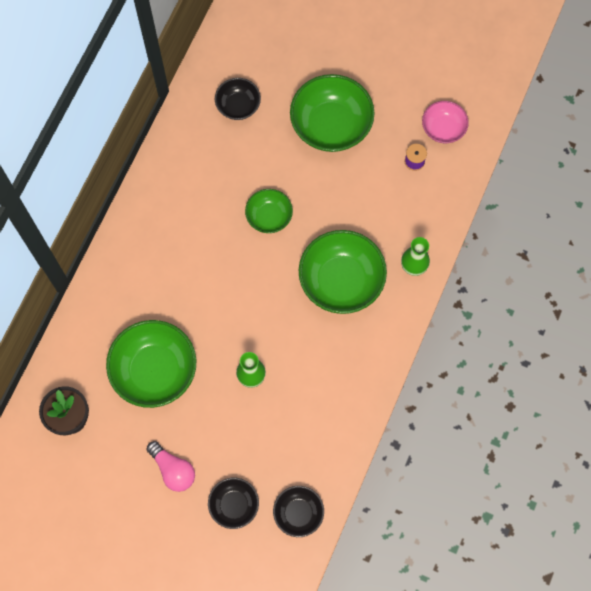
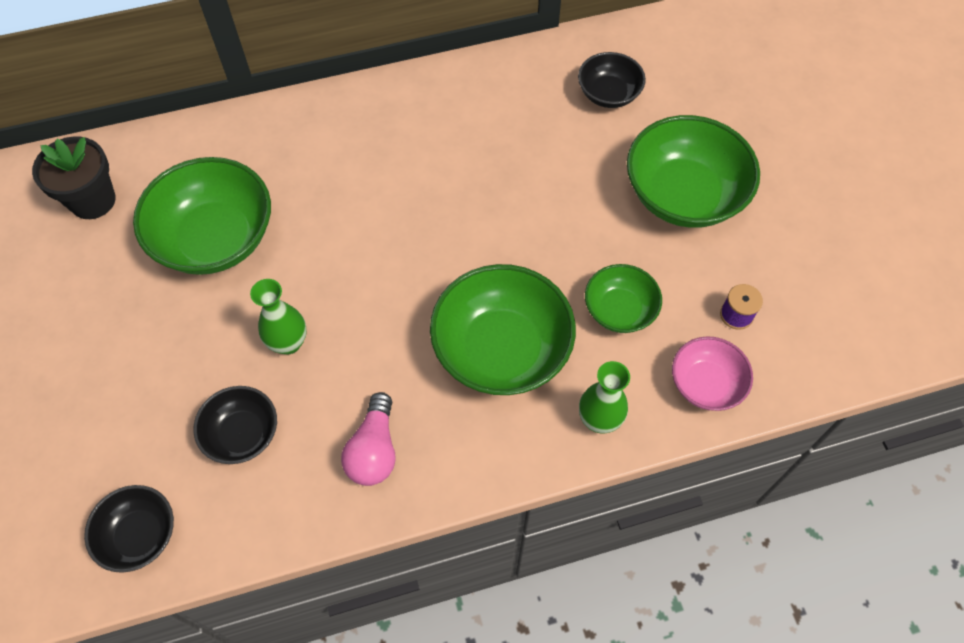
camera: 50 degrees right, 10 degrees down
(173, 470) = (100, 345): pink light bulb -> pink light bulb (374, 450)
(234, 505) = (98, 447): black bowl -> black bowl (242, 434)
(269, 217) = (508, 215): green bowl -> green bowl (619, 310)
(443, 128) = (812, 315): pink bowl -> pink bowl (705, 384)

